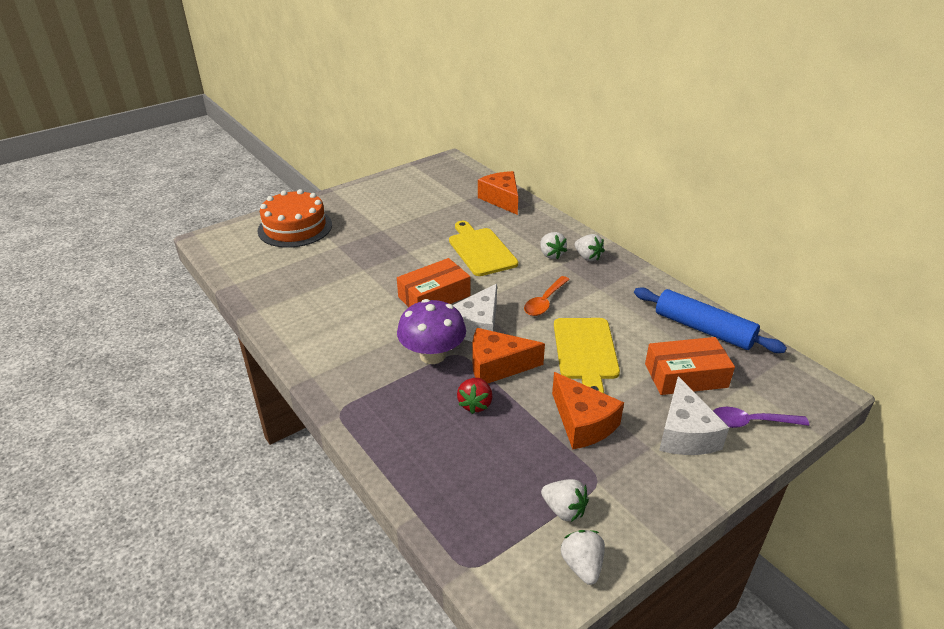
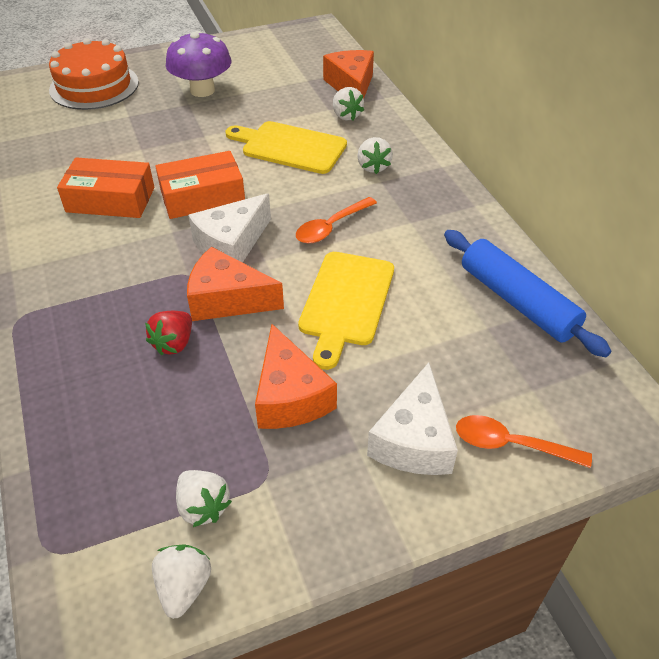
camera: 15 degrees right, 10 degrees up
(432, 355) = (159, 270): purple mushroom -> purple mushroom (202, 90)
(481, 250) = (290, 147): yellow cutting board -> yellow cutting board turned 60 degrees counterclockwise
(587, 257) = (417, 177): white strawberry -> white strawberry (346, 115)
(686, 376) = (458, 361): orange box -> orange box (110, 200)
(750, 422) = (510, 444): purple spoon -> orange spoon

